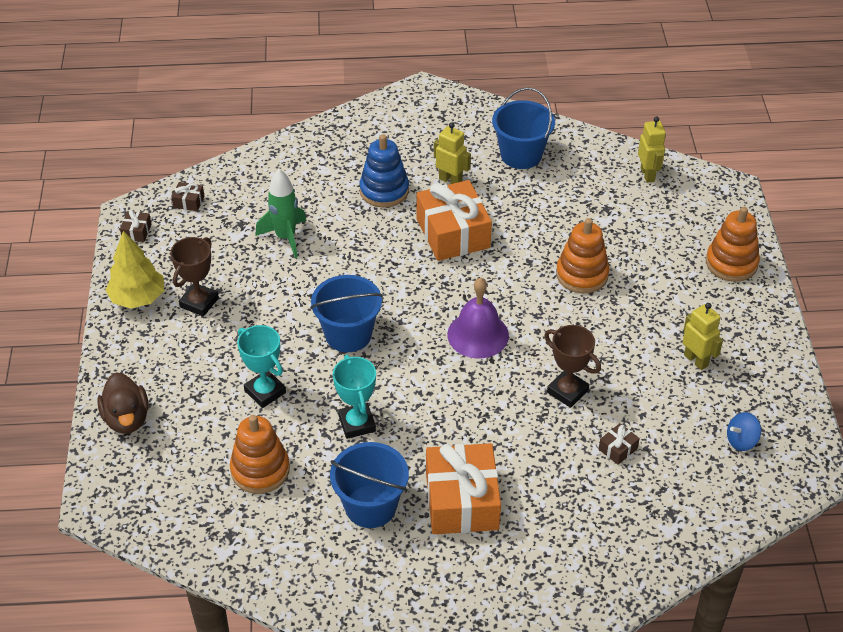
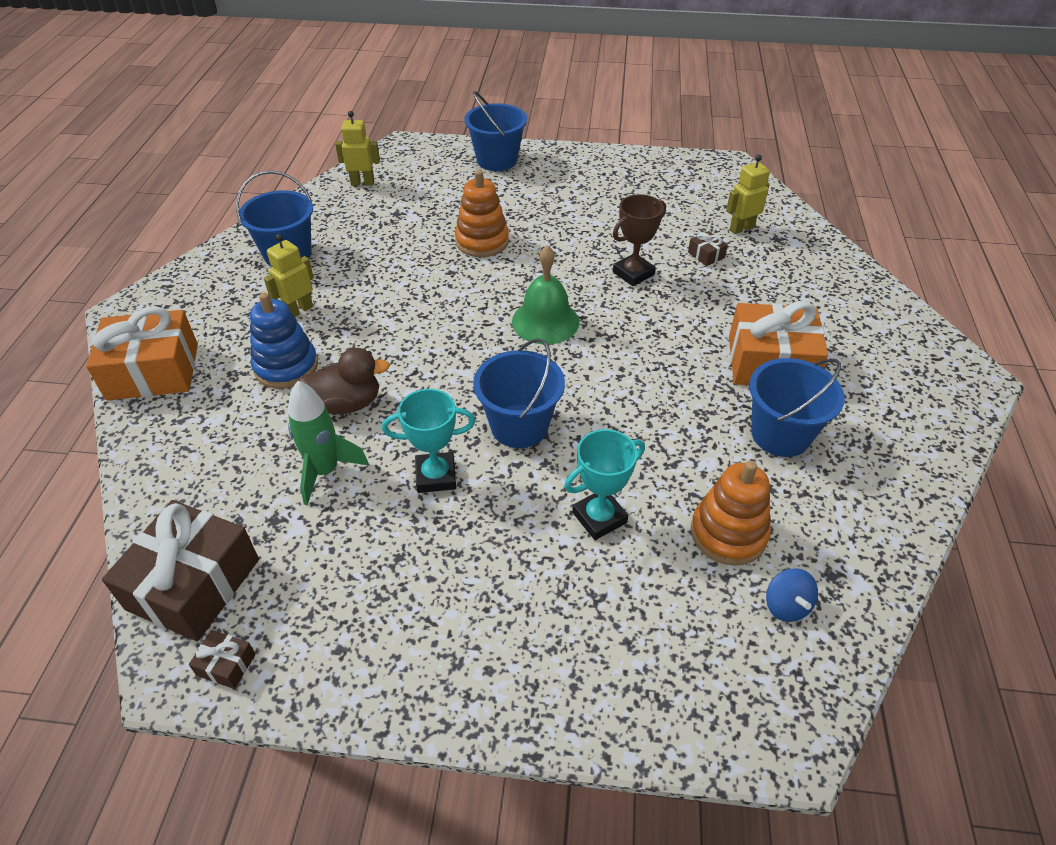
camera: 80 degrees left, 0 degrees up
(127, 419) = (628, 695): brown duck -> brown duck (347, 403)
(138, 298) = (380, 669): yellow tree -> none
(189, 202) = (193, 584): brown gift -> brown gift, size x2.44
(199, 302) = (416, 583): brown trophy -> none
(357, 423) = (660, 433): turquoise trophy -> turquoise trophy (436, 476)
(453, 233) = (386, 319): orange gift -> orange gift (153, 371)
(478, 335) = (545, 321): purple bell -> green bell
(696, 360) = (607, 197): yellow robot -> yellow robot (741, 228)
(731, 263) = (497, 160): orange stacking toy -> blue bucket
(741, 441) = (700, 191): blue spinning top -> blue spinning top (786, 606)

